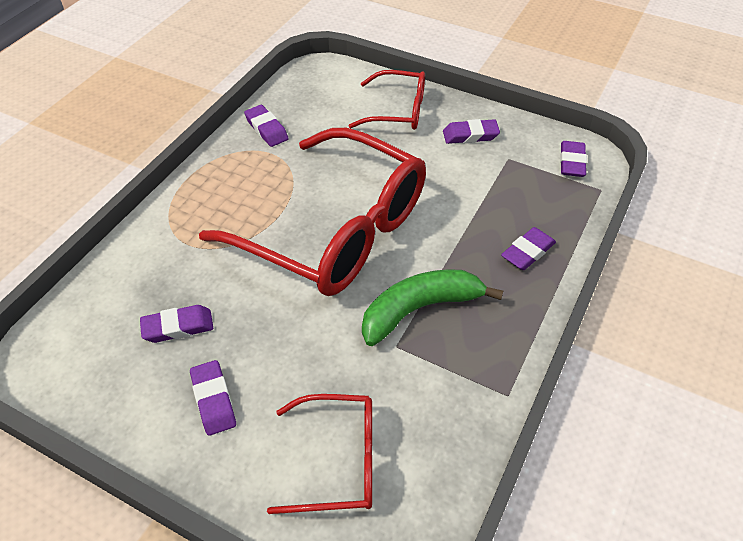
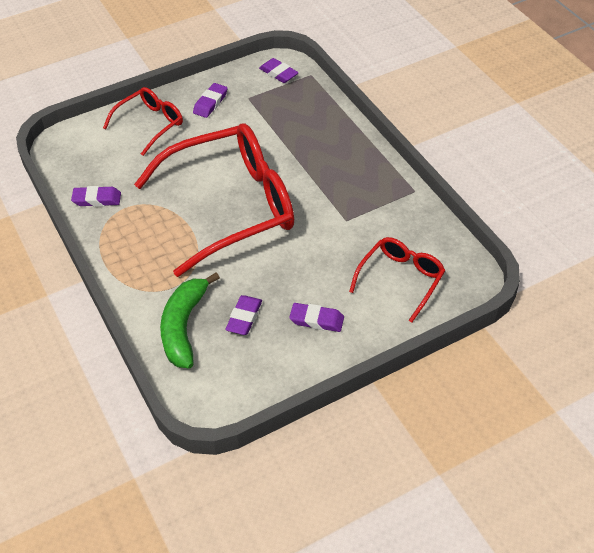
camera: 55 degrees left, 0 degrees up
(419, 309) = (329, 197): green banana -> green banana (184, 327)
(527, 252) = (328, 130): purple eraser -> none

